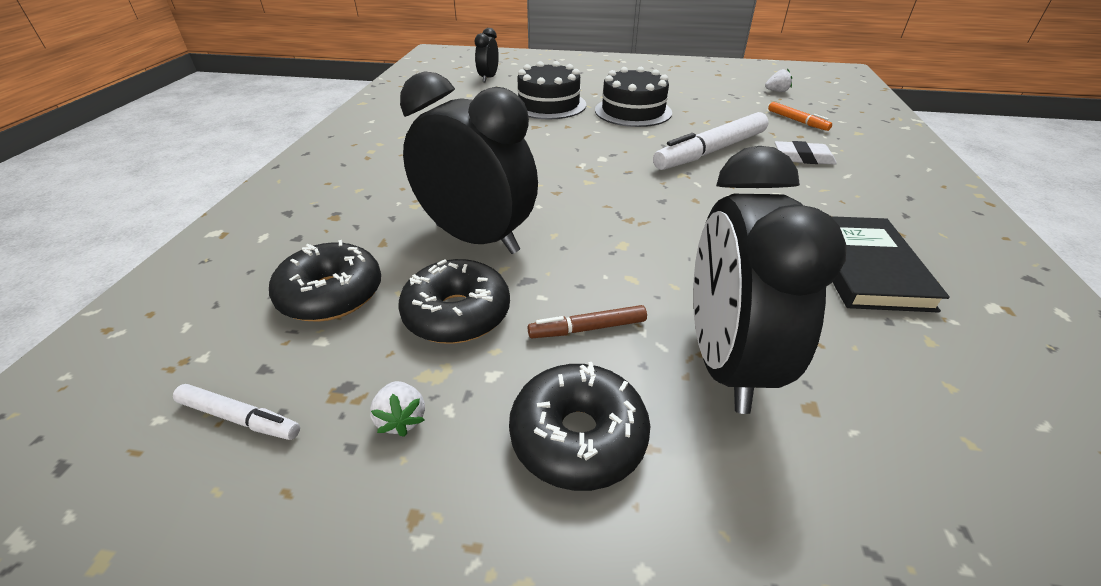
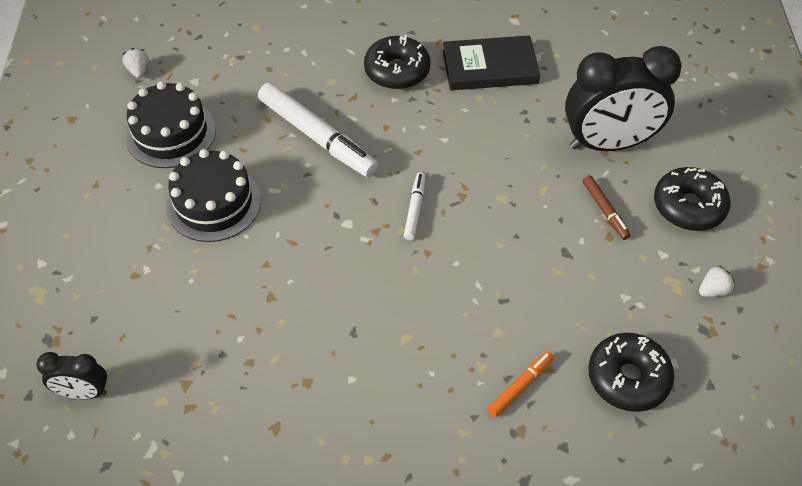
camera: 100 degrees left, 15 degrees up
(239, 418) = (749, 376): white marker -> white marker (415, 209)
(457, 314) = (618, 287): black donut -> black donut (397, 71)
(477, 238) = (522, 298): black clock -> none
(549, 105) = (196, 293): black cake -> black cake (171, 133)
(797, 121) = (230, 65): orange marker -> orange marker (520, 386)
(803, 158) = (321, 73): white eraser -> none

